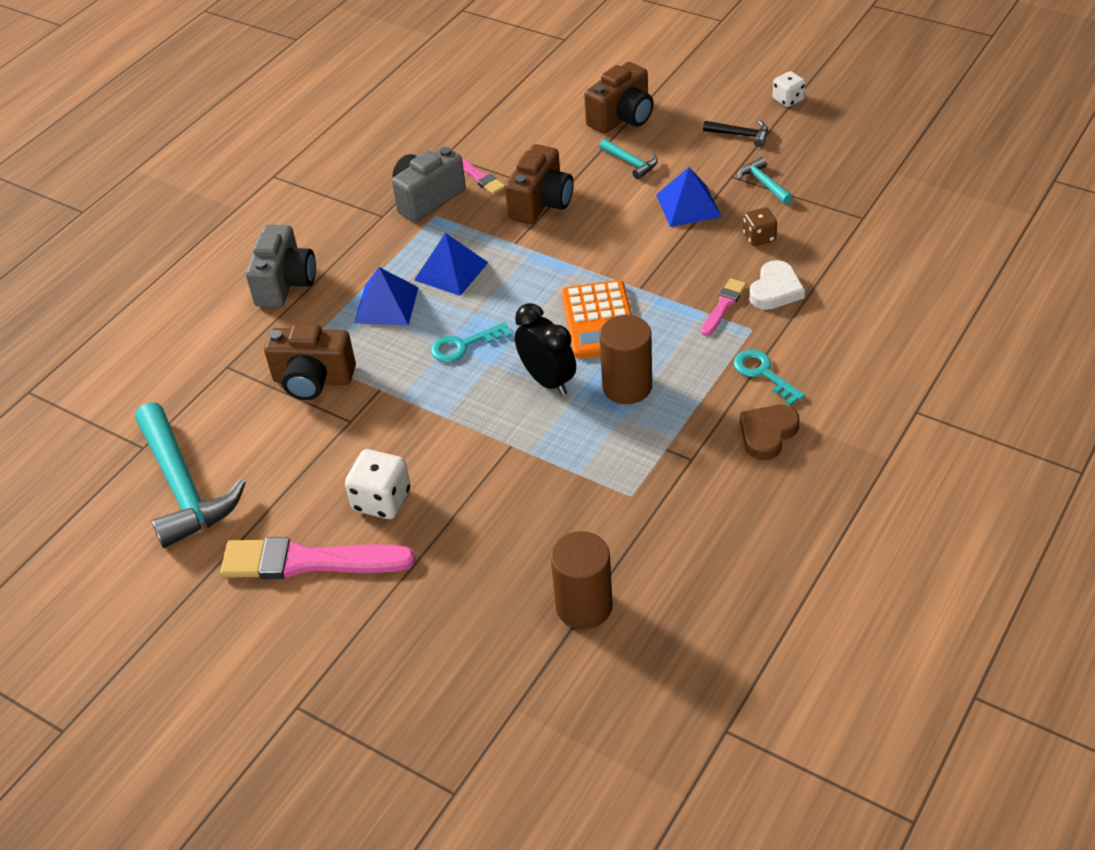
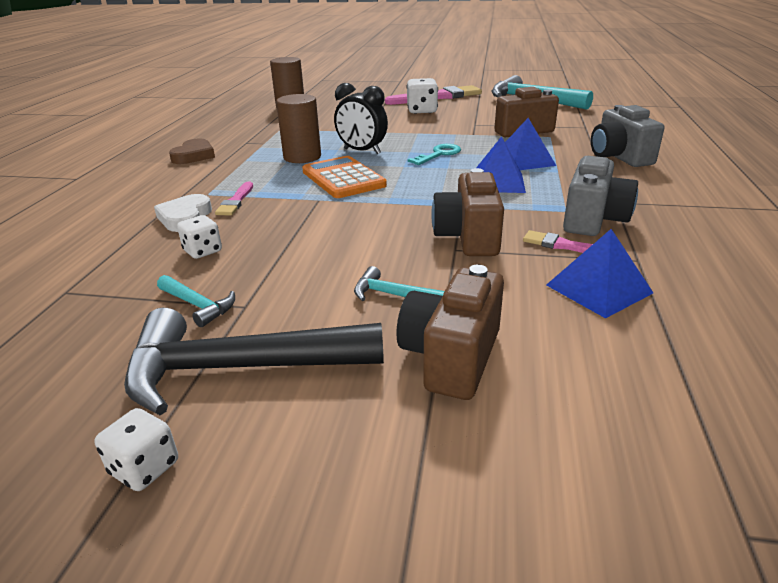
camera: 155 degrees right, 15 degrees down
(688, 205) = (294, 264): blue pyramid -> blue pyramid (598, 289)
(741, 135) = (238, 369): black hammer -> black hammer, size x2.22
(759, 237) = (203, 251): brown dice -> white dice
(763, 374) = (197, 176): turquoise key -> none

